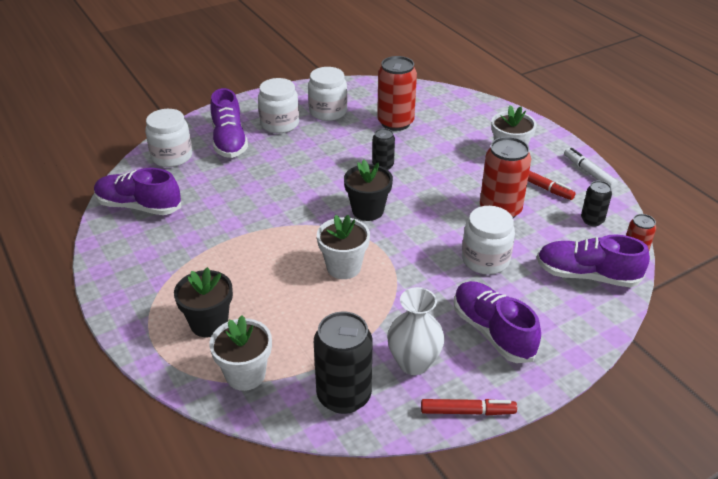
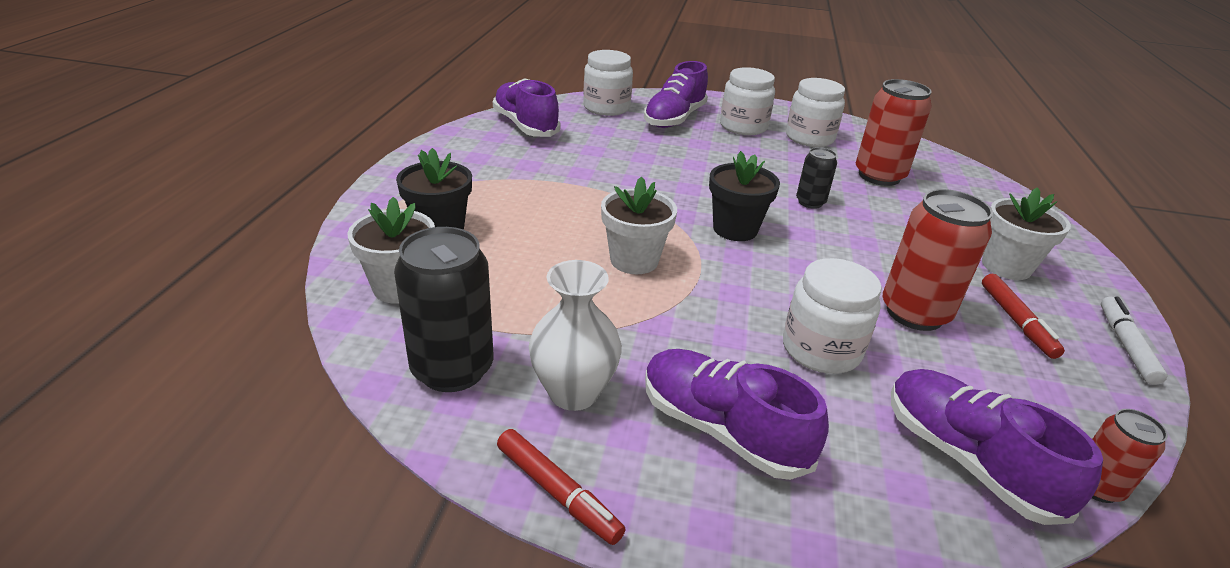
camera: 40 degrees right, 5 degrees down
(492, 332) = (721, 429): purple shoe -> purple shoe turned 60 degrees counterclockwise
(592, 220) = (1063, 400): black can -> none

